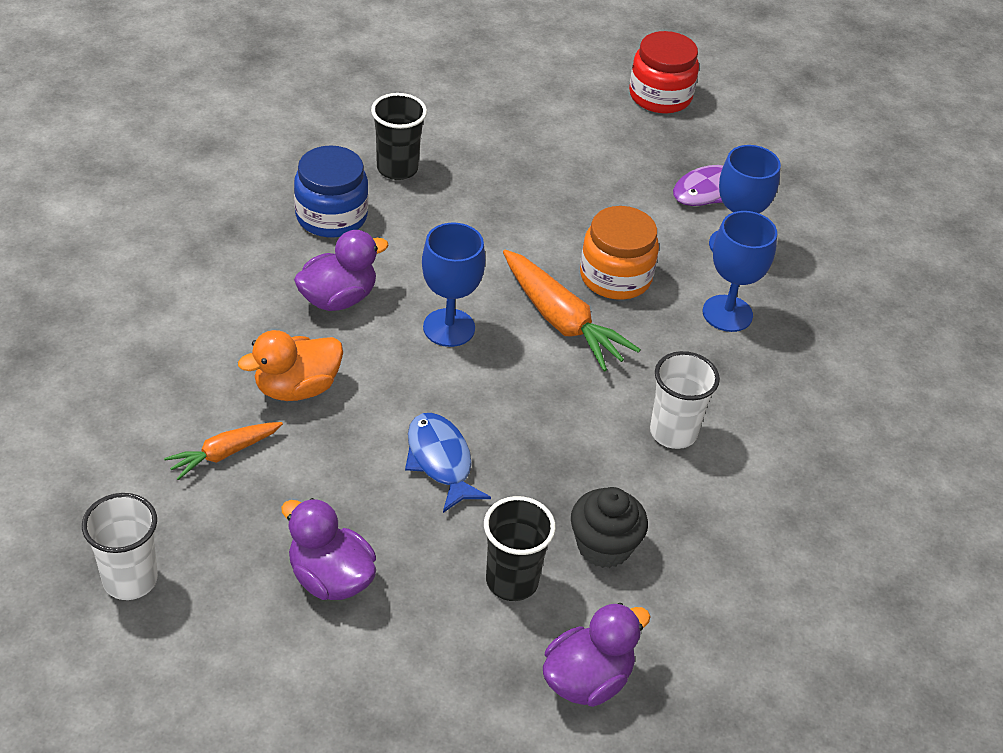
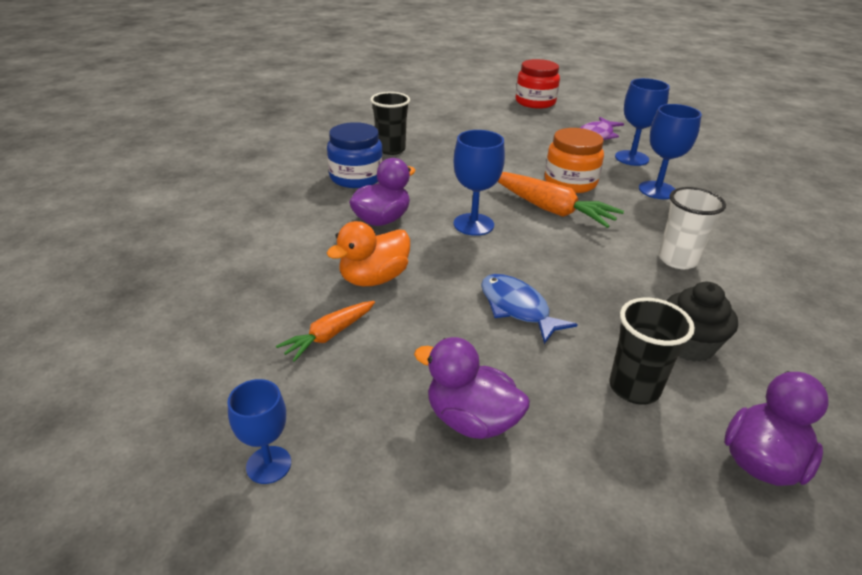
camera: 10 degrees left, 10 degrees down
(130, 579) = (269, 465): white cup -> blue goblet

